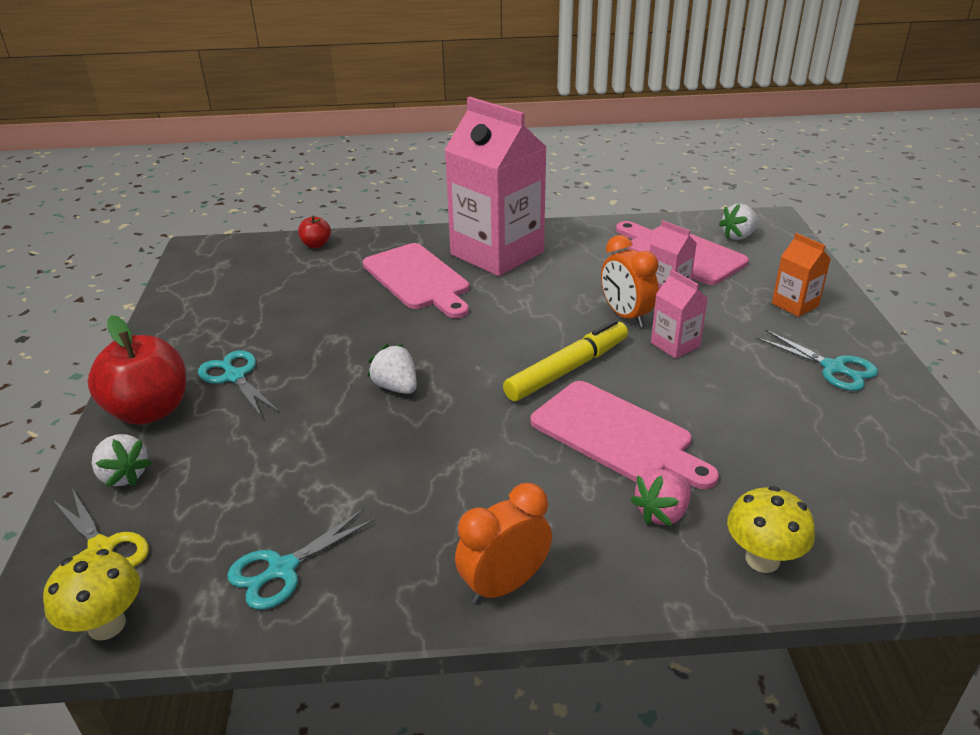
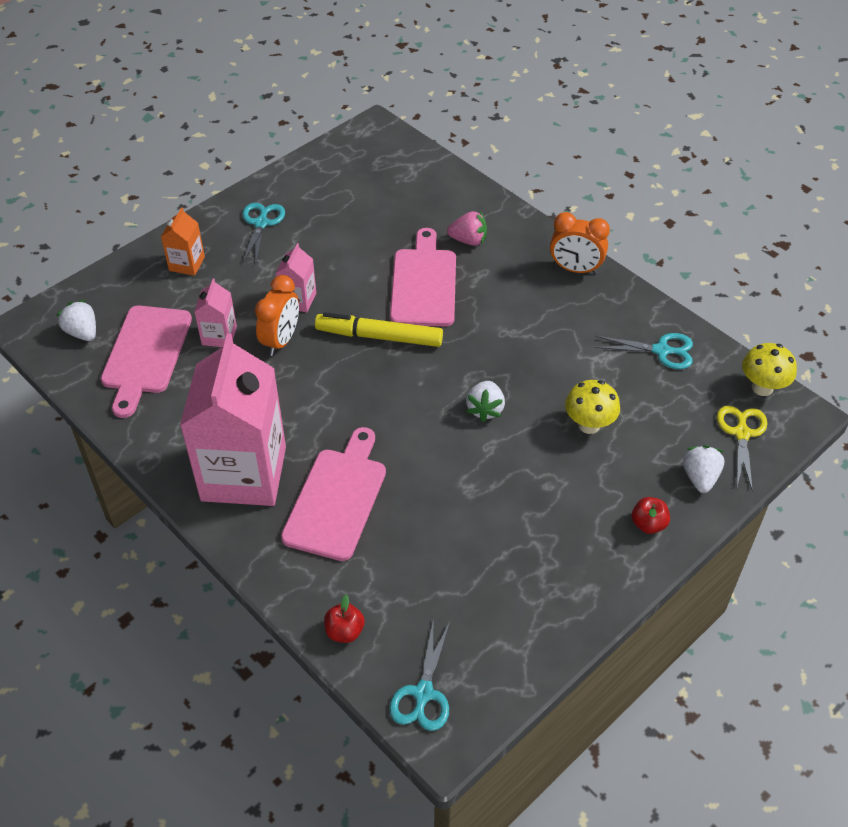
camera: 130 degrees left, 15 degrees up
(149, 410) = (648, 524): red apple -> red apple, size x0.48
(234, 376) = (569, 509): turquoise scissors -> turquoise scissors (423, 694)
(738, 236) = (82, 332): white strawberry -> white strawberry turned 150 degrees counterclockwise
(762, 559) = (464, 198): yellow mushroom -> yellow mushroom (589, 425)

